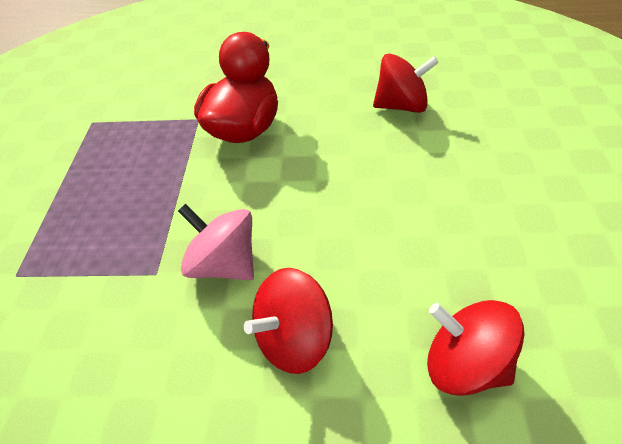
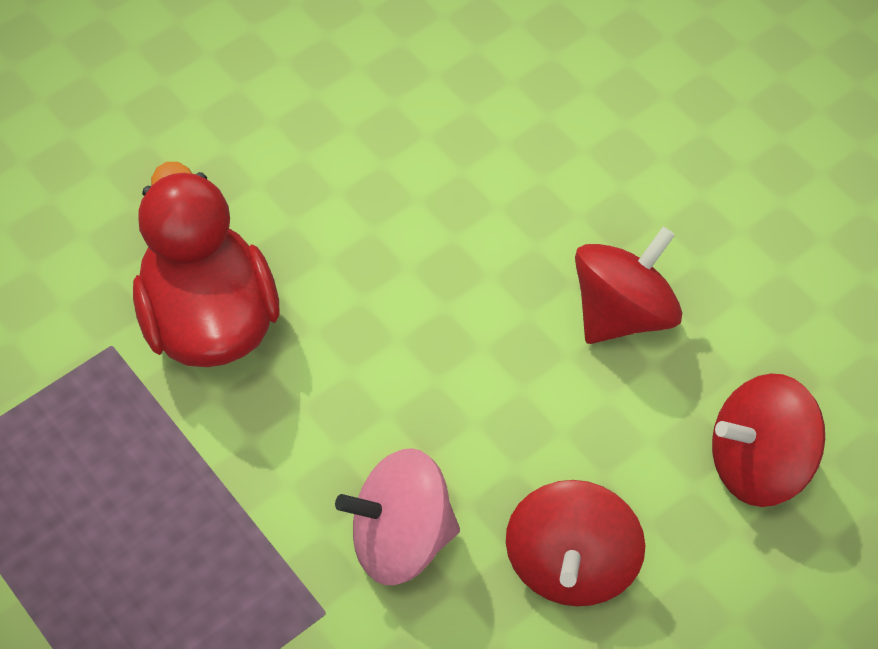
camera: 45 degrees left, 10 degrees up
(401, 106) = (406, 138): red spinning top -> red spinning top (622, 312)

